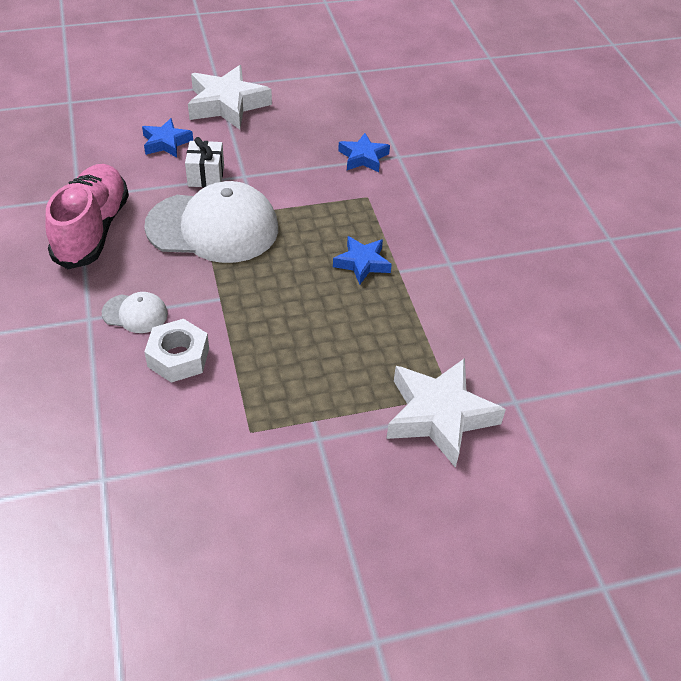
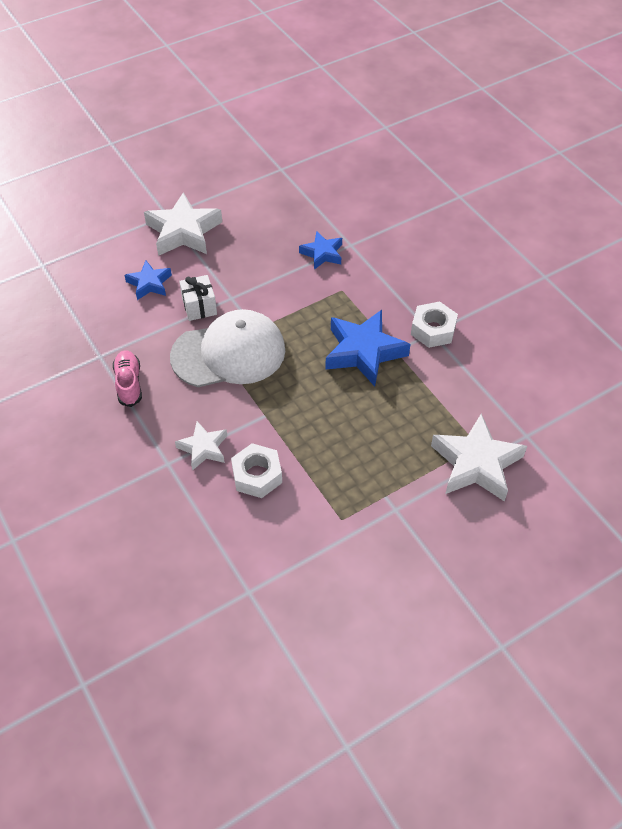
camera: 15 degrees left, 5 degrees up
(92, 230) = (129, 383): pink shoe -> pink shoe, size x0.55
(135, 313) = (203, 448): white cap -> white star
(362, 263) = (364, 352): blue star -> blue star, size x1.75
(452, 261) = (433, 330): none -> white nut

